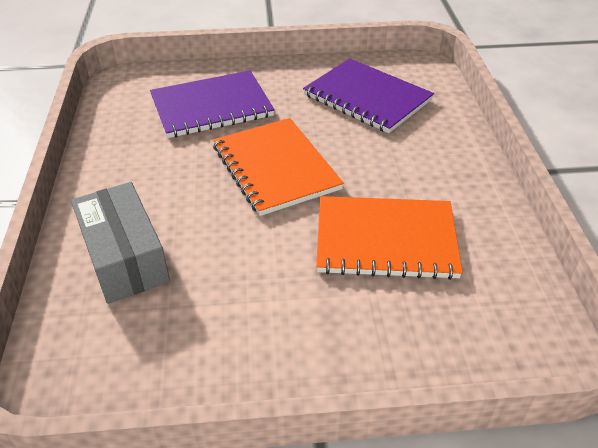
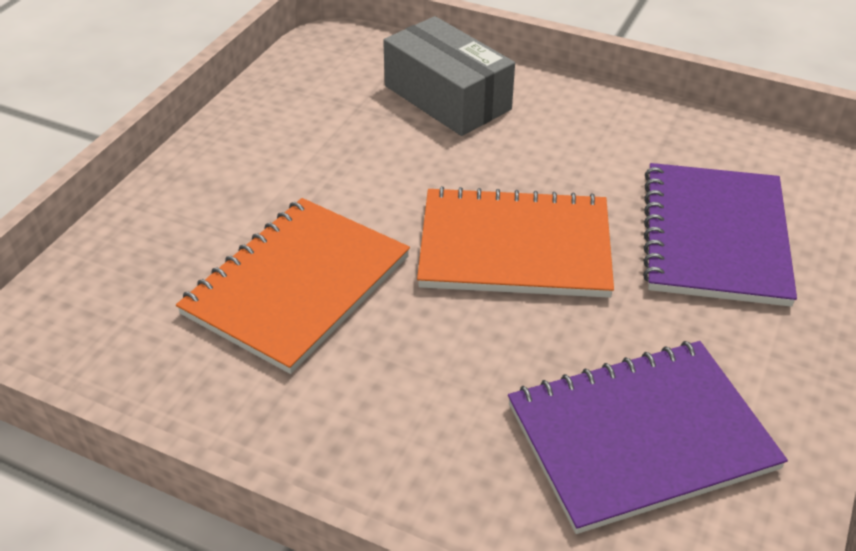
camera: 120 degrees right, 0 degrees up
(124, 257) = (447, 97): grey box -> grey box turned 45 degrees clockwise

